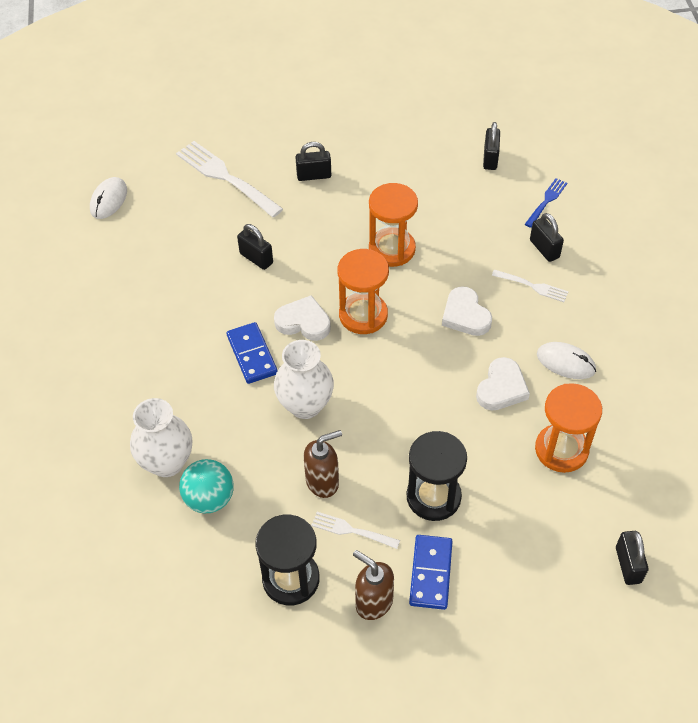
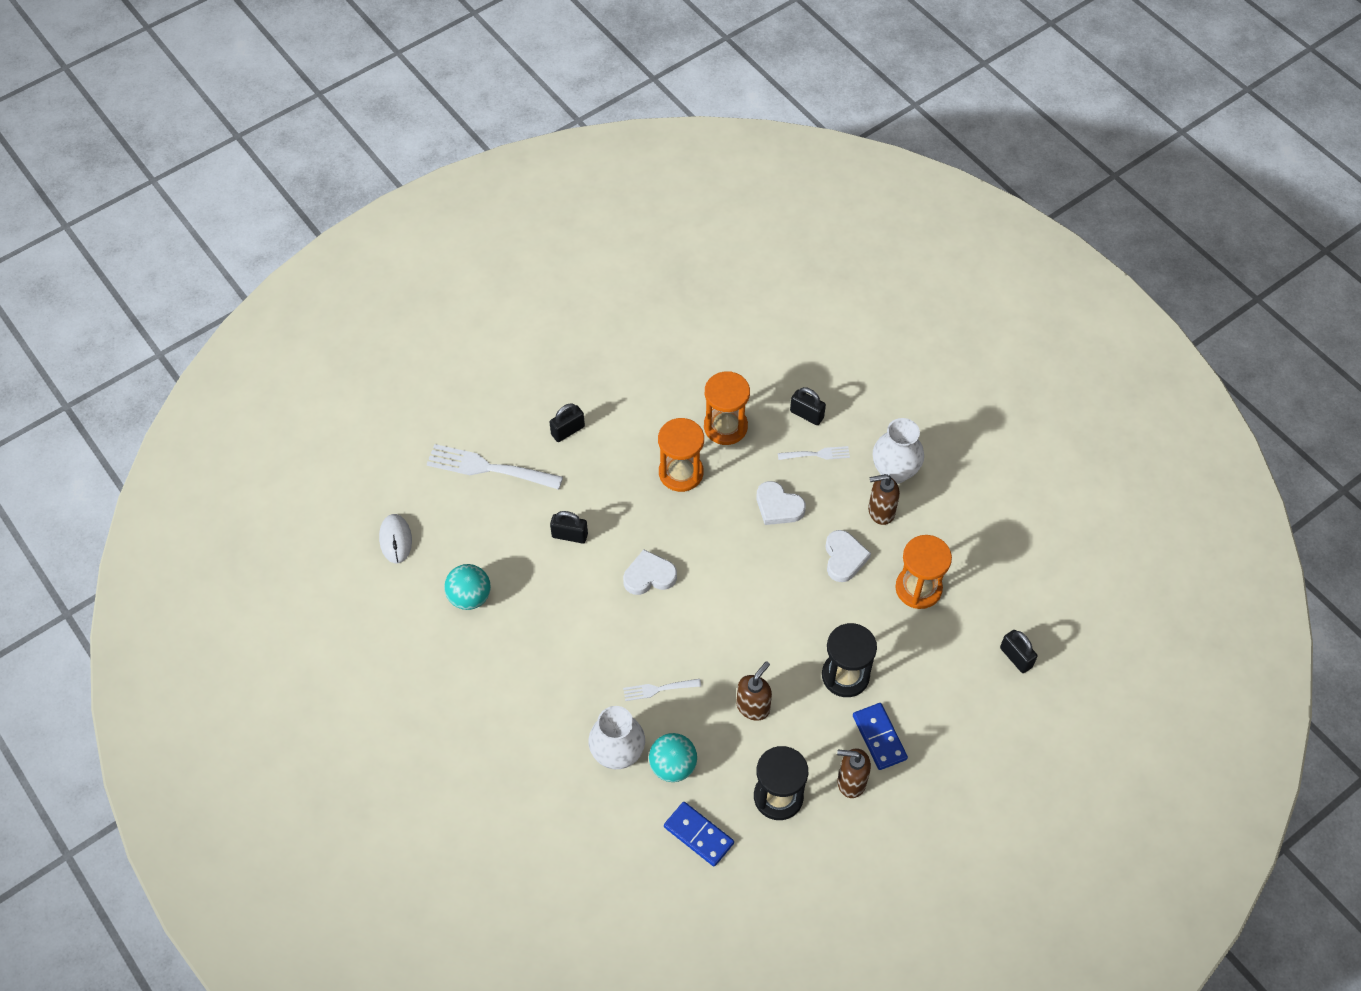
camera: 30 degrees left, 5 degrees up
(135, 270) = (470, 597): none -> turquoise ball
(252, 355) = (625, 626): blue domino -> blue domino (698, 835)
(305, 405) = (698, 649): white vase -> white vase (894, 471)
(352, 530) = (800, 734): white fork -> white fork (659, 689)
(363, 315) = (695, 546): orange hourglass -> orange hourglass (725, 426)
(490, 158) = (712, 345): black padlock -> none
(546, 201) = (783, 368): blue fork -> none
(565, 362) = (880, 511): white mouse -> brown soap dispenser

